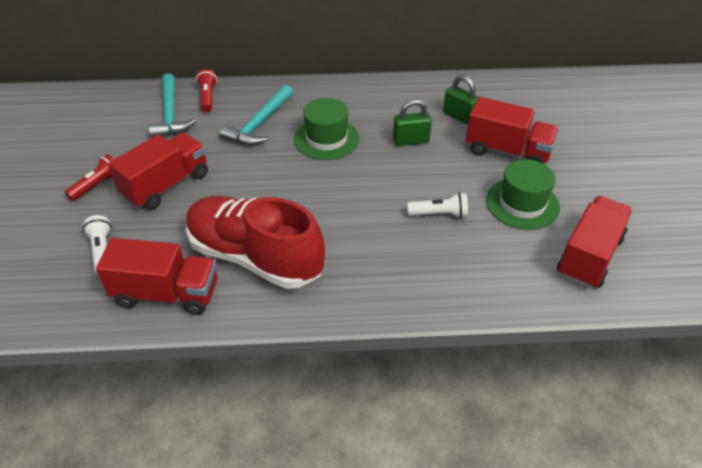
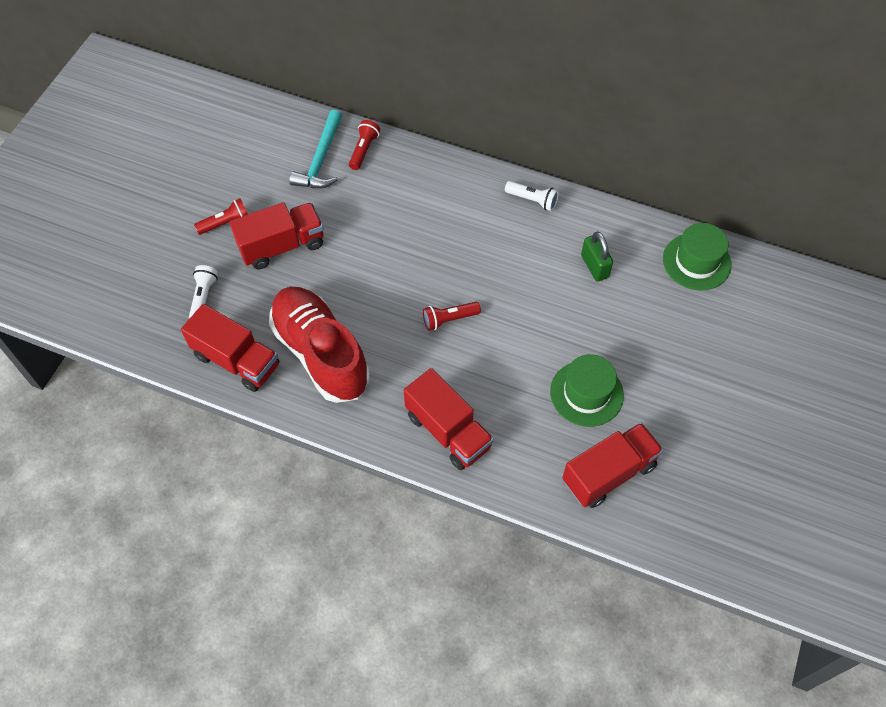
camera: 25 degrees right, 15 degrees up
(259, 124) = (396, 202): turquoise hammer -> none
(326, 139) = (449, 245): green hat -> green hat (696, 262)
(363, 190) = (449, 319): none -> red flashlight
(411, 141) = (527, 278): green padlock -> none
(439, 214) = (502, 373): white flashlight -> white flashlight (532, 200)
(507, 151) = (614, 328): red truck -> red truck (448, 431)

